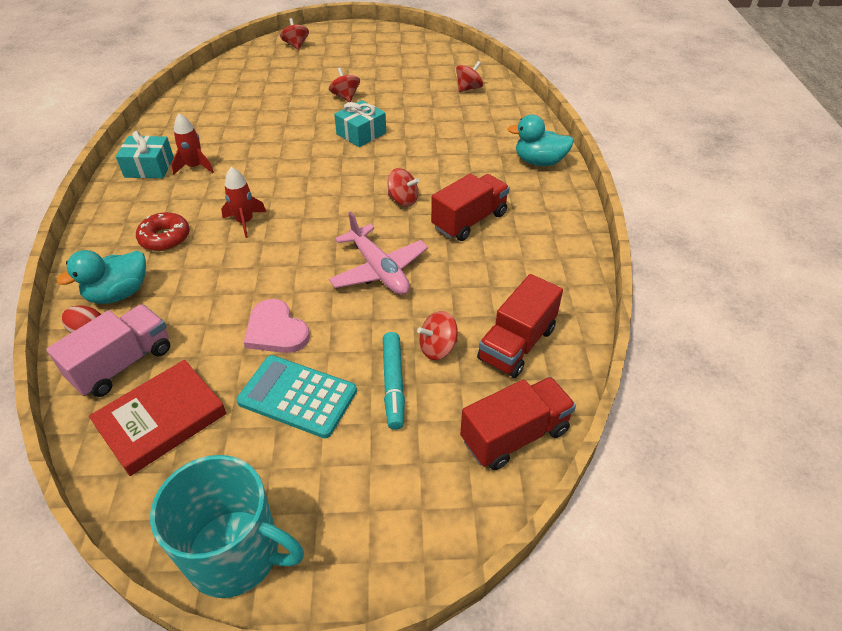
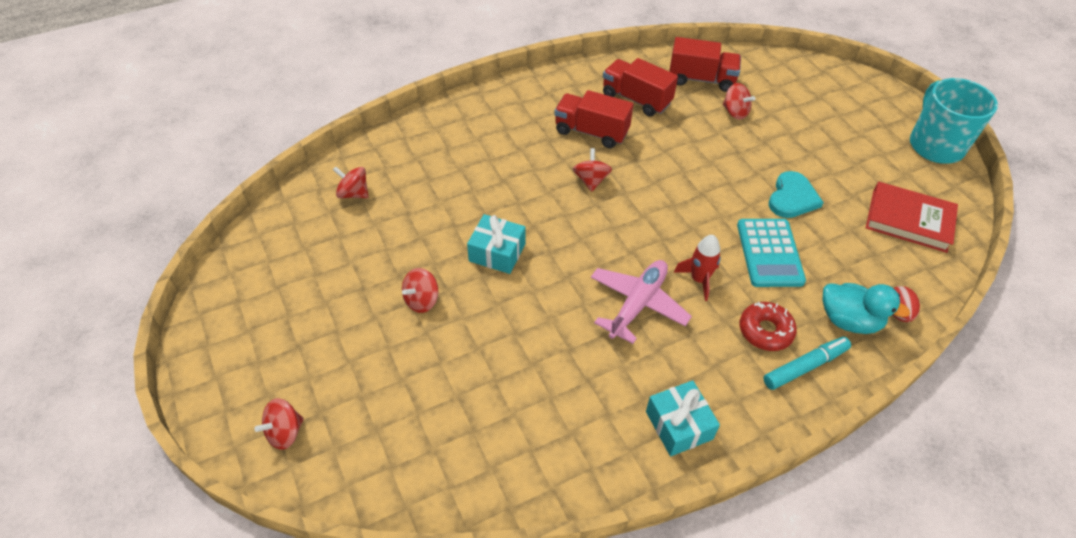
camera: 115 degrees left, 5 degrees up
(122, 364) = (897, 270): pink truck -> none
(195, 167) = (648, 376): red rocket -> none
(276, 330) = (792, 198): pink heart -> turquoise heart
(297, 396) = (829, 162): turquoise calculator -> turquoise calculator (769, 253)
(379, 270) = (688, 165): pink plane -> pink plane (638, 304)
(393, 384) = (780, 123): turquoise marker -> turquoise marker (805, 367)
(514, 435) = (768, 66): red truck -> red truck (636, 99)
(539, 162) = (477, 111): turquoise duck -> none

